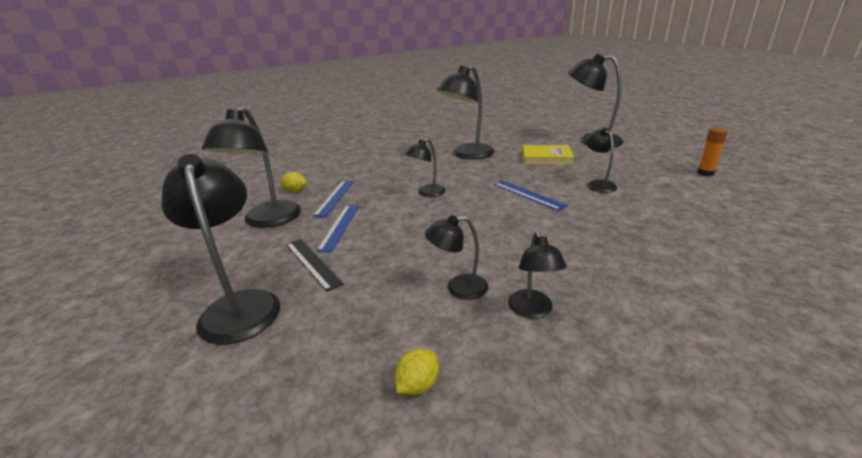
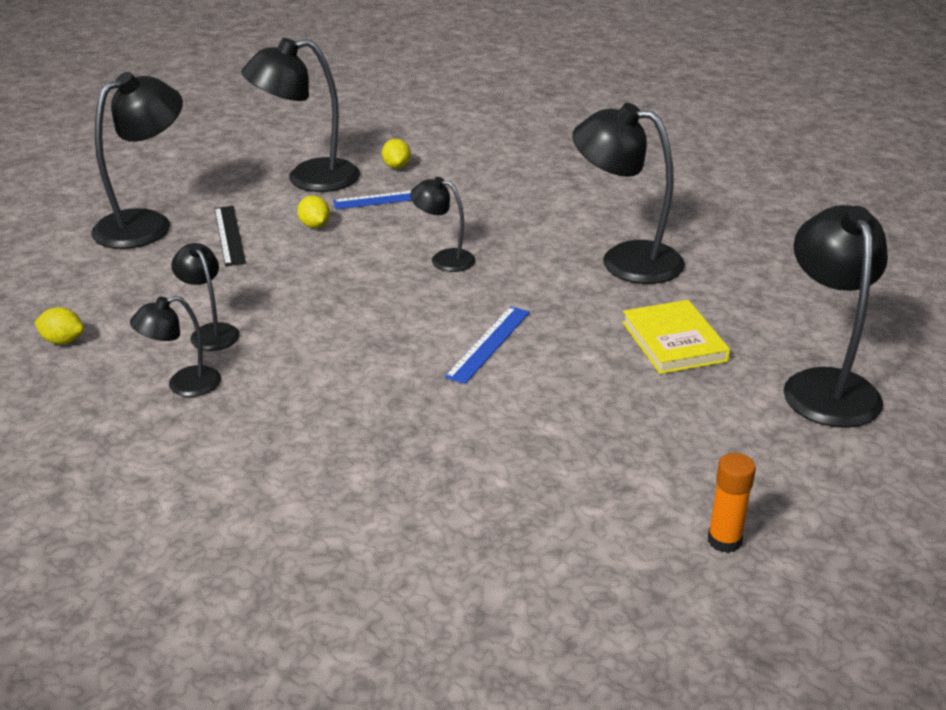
camera: 65 degrees right, 5 degrees up
(312, 263) = (229, 235): black ruler -> black ruler turned 45 degrees counterclockwise
(340, 227) = (315, 226): blue ruler -> yellow lemon
(597, 184) = (574, 407): black lamp -> none

